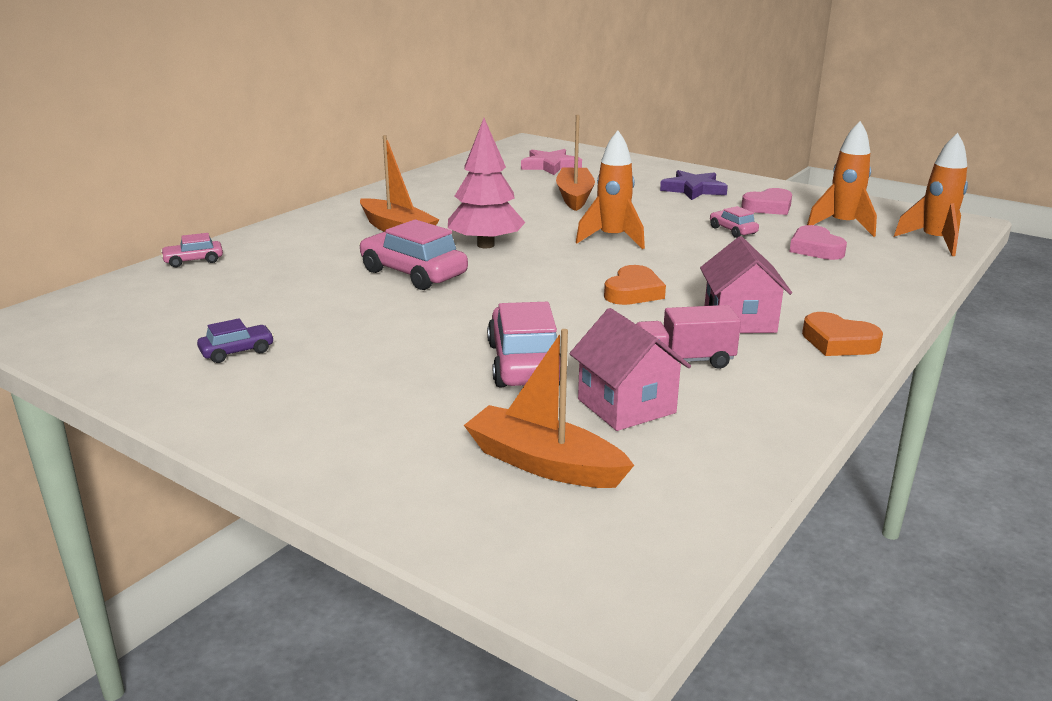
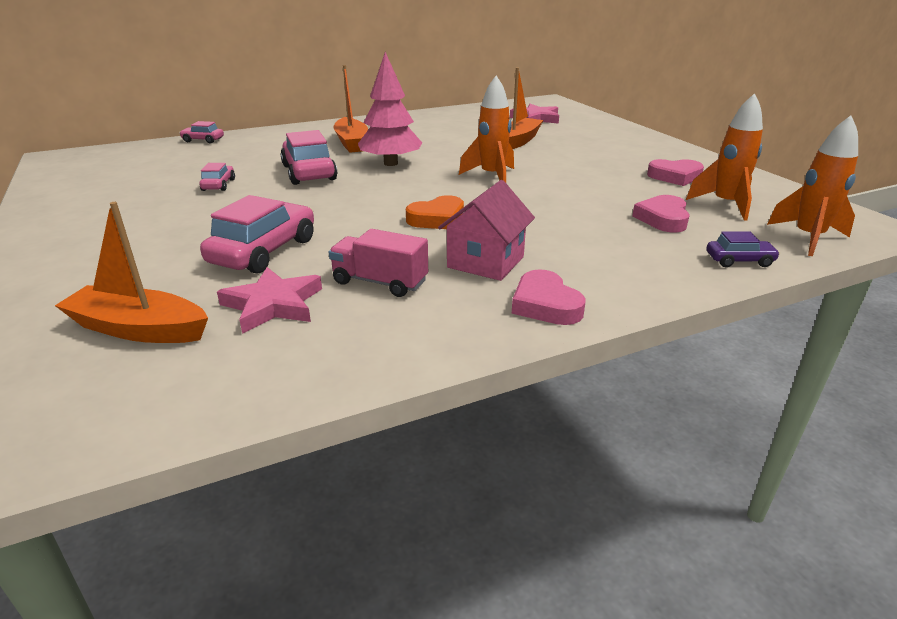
camera: 30 degrees right, 5 degrees up
(237, 352) = (121, 198): purple car -> purple car (739, 260)
(544, 464) = (139, 329): orange boat -> orange boat turned 45 degrees counterclockwise
(626, 406) = (273, 304): pink house -> pink star
(693, 189) = (627, 152): purple star -> none
(732, 230) = (607, 189): pink car -> pink car (218, 185)
(838, 342) = (545, 304): orange heart -> pink heart

